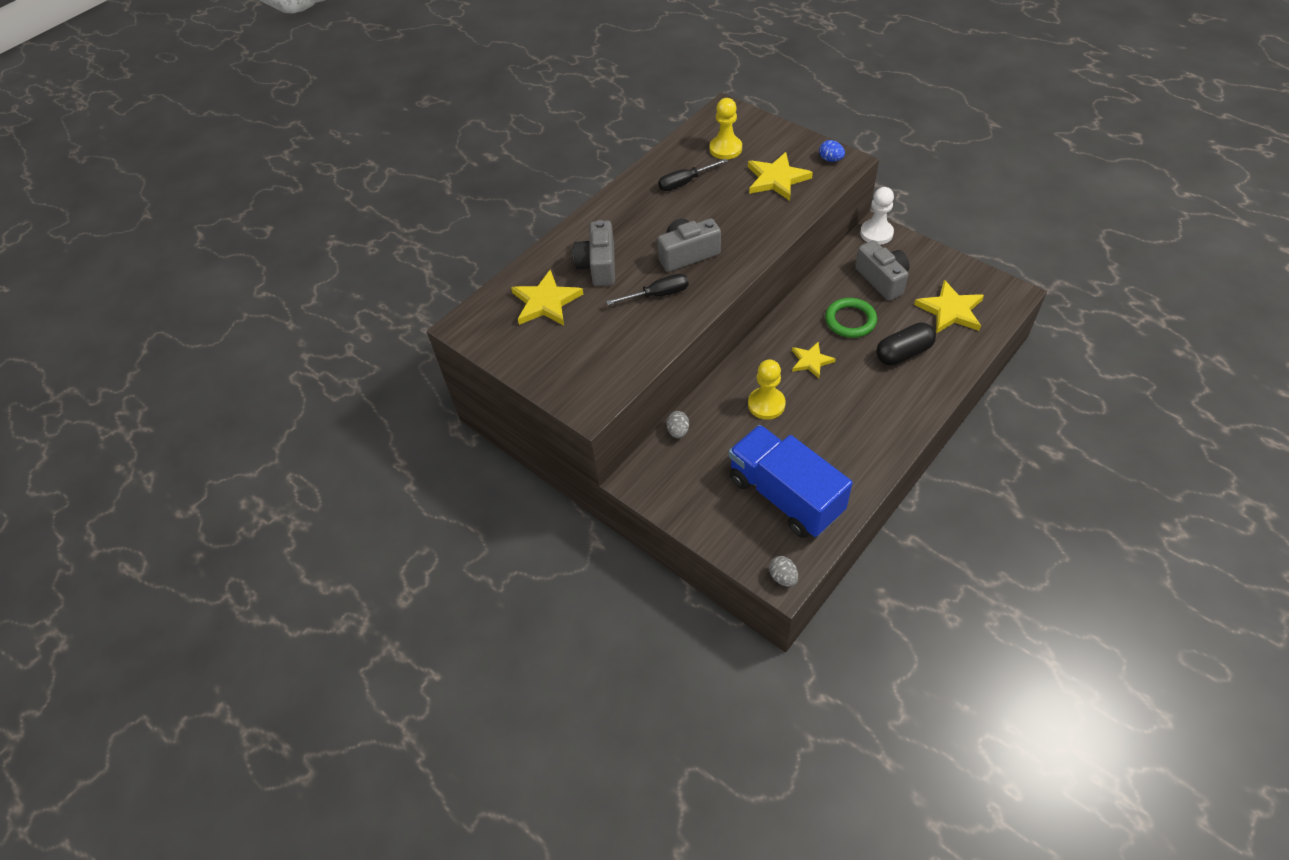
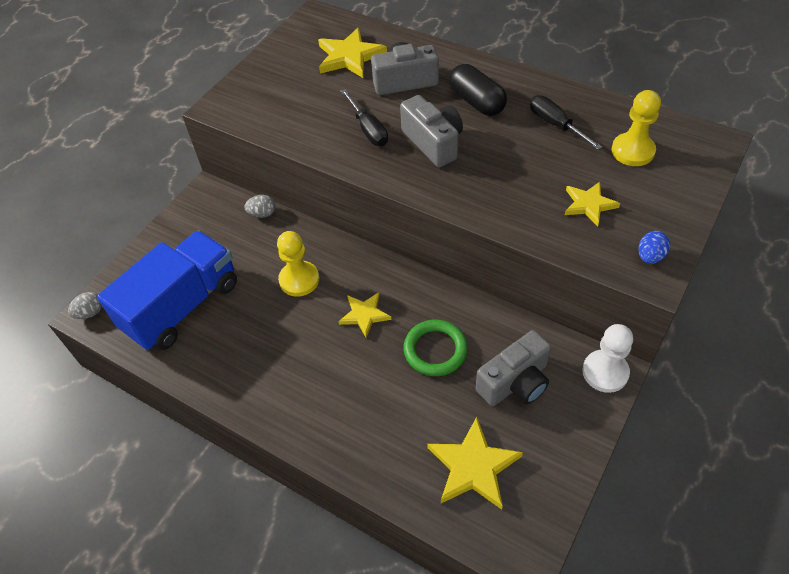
camera: 80 degrees right, 0 degrees up
(776, 179) = (589, 205): yellow star -> yellow star, size x0.64
(903, 353) = (388, 410): black capsule -> black capsule (476, 102)

